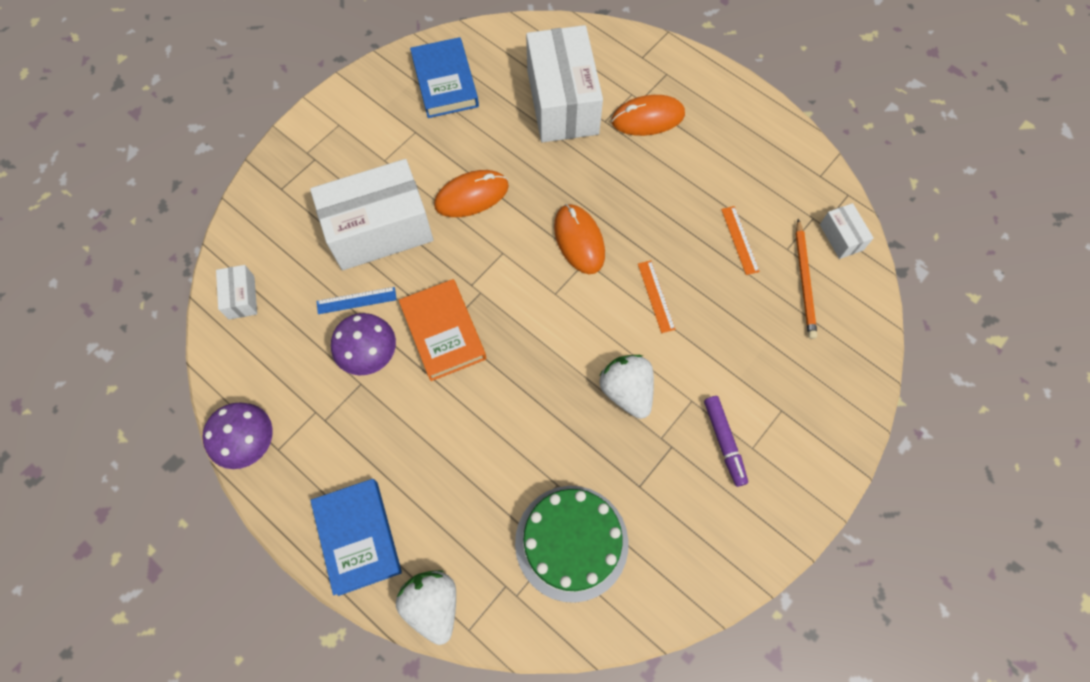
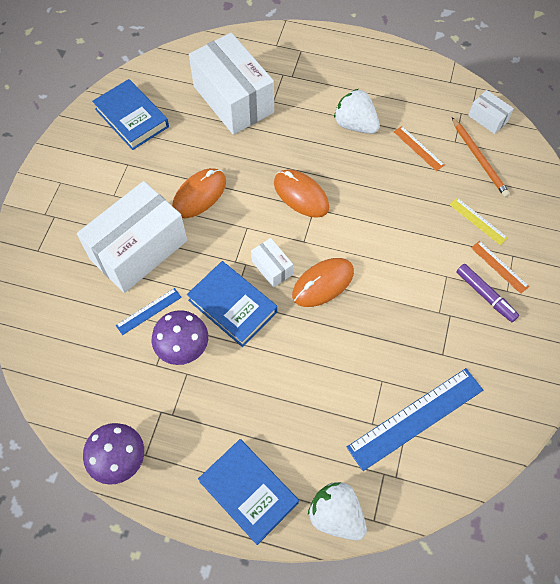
camera: 25 degrees left, 5 degrees down
(241, 297) = (49, 349): white box -> white box (272, 268)
(443, 332) = (232, 306): orange book -> blue book
(571, 542) = (415, 418): green cake -> blue ruler
(626, 391) = (396, 290): white strawberry -> white strawberry (355, 125)
(648, 118) = (304, 87): orange mouse -> orange mouse (323, 283)
(656, 296) = (380, 212): orange ruler -> orange ruler (499, 267)
(763, 353) = (478, 221): none -> yellow ruler

